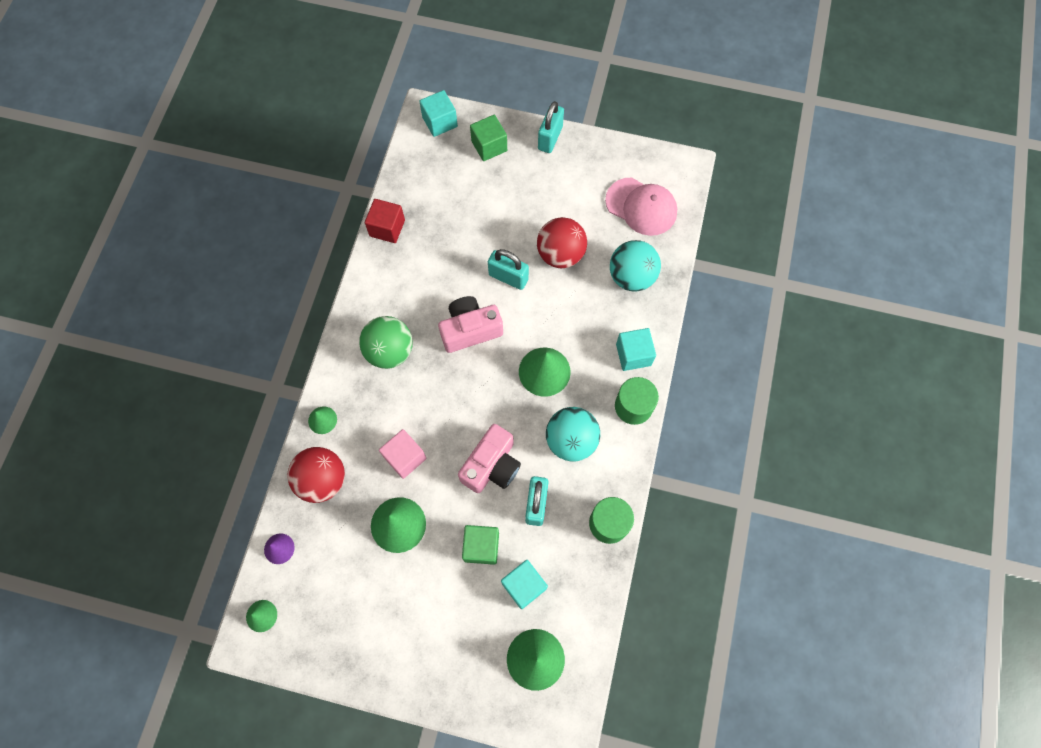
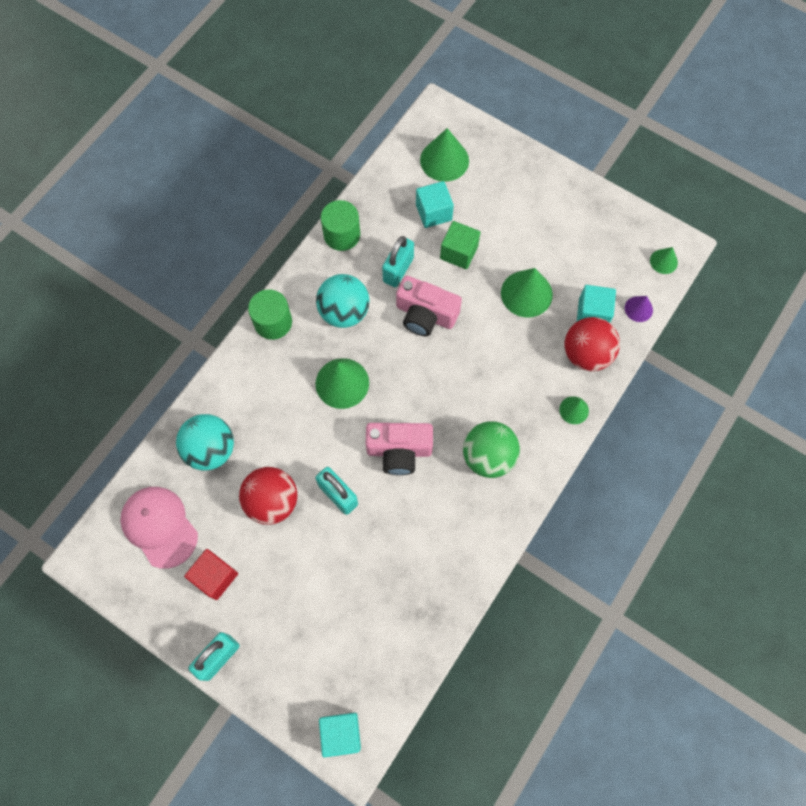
camera: 160 degrees left, 0 degrees up
(387, 228) = (450, 603): red cube -> red cube (215, 577)
(405, 457) = (503, 348): pink cube -> none
(489, 146) = (294, 673): green cube -> none
(492, 465) = (425, 314): pink camera -> pink camera turned 120 degrees counterclockwise
(633, 355) = (249, 369): turquoise cube -> turquoise cube (592, 313)

